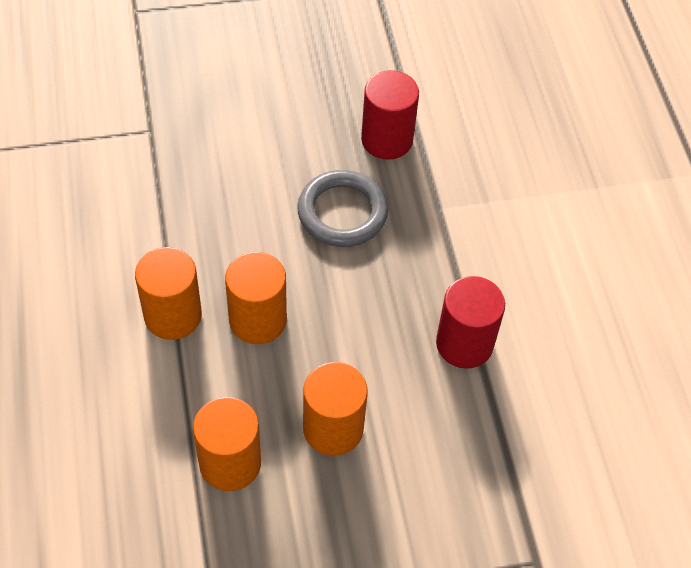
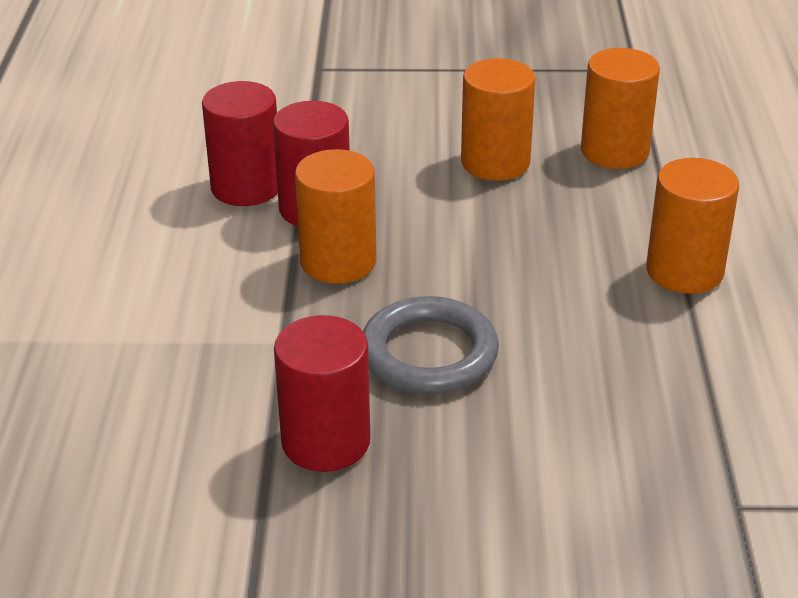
camera: 165 degrees left, 20 degrees down
(258, 320) = (571, 255): orange cylinder -> orange cylinder (338, 262)
(528, 362) = (246, 187): none -> red cylinder

